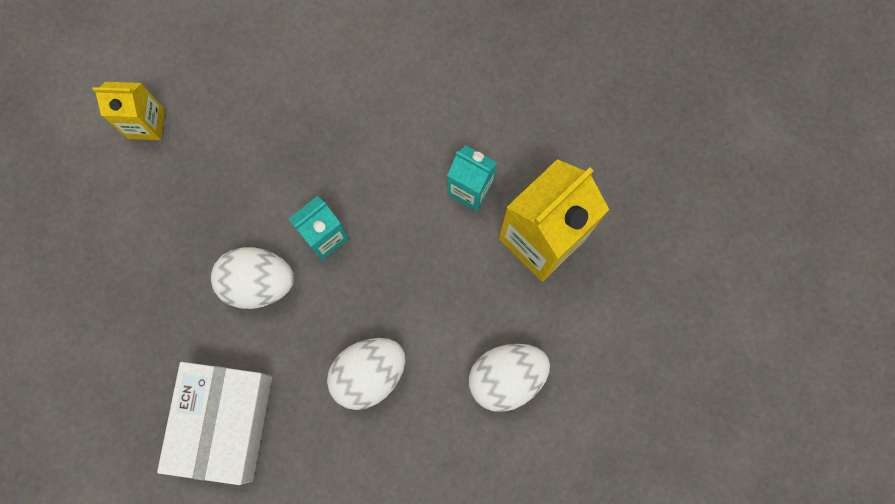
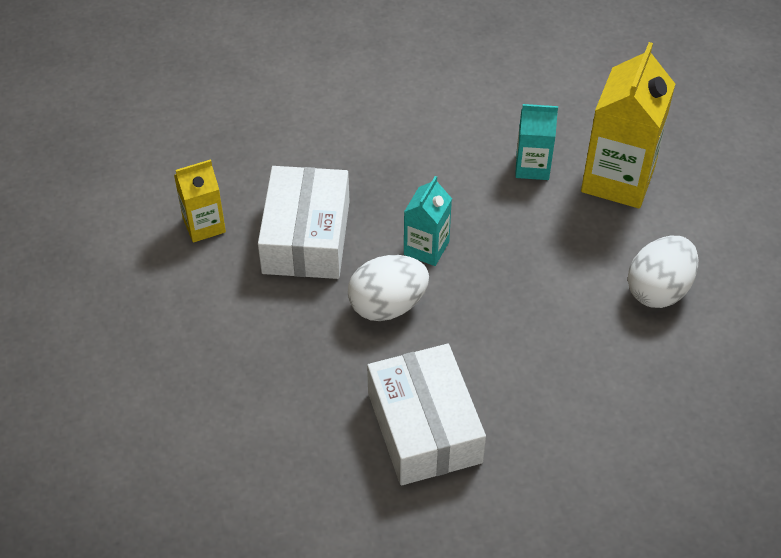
camera: 25 degrees left, 25 degrees down
(227, 176) = (306, 237): none -> white box
(369, 374) = (536, 335): white egg -> none

